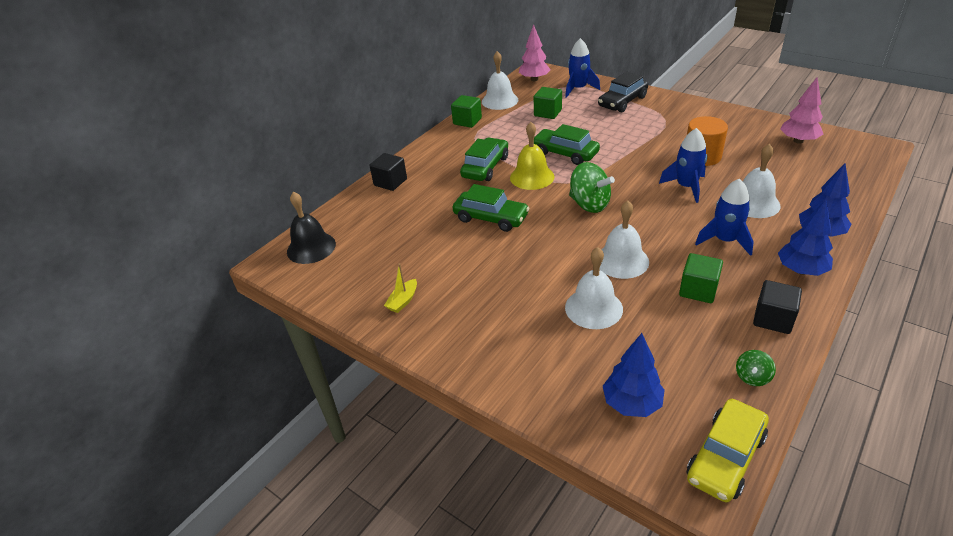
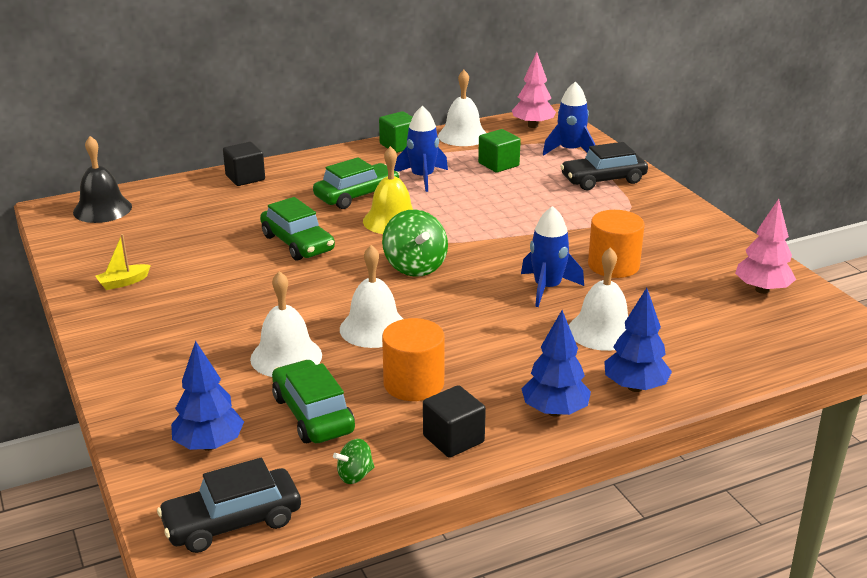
camera: 25 degrees right, 10 degrees down
(565, 153) = (459, 210): green car -> green car (313, 414)
(698, 290) = (413, 383): green cube -> orange cylinder
(725, 240) = (512, 352): blue rocket -> blue rocket (422, 177)
(725, 457) = (232, 521): yellow car -> black car

